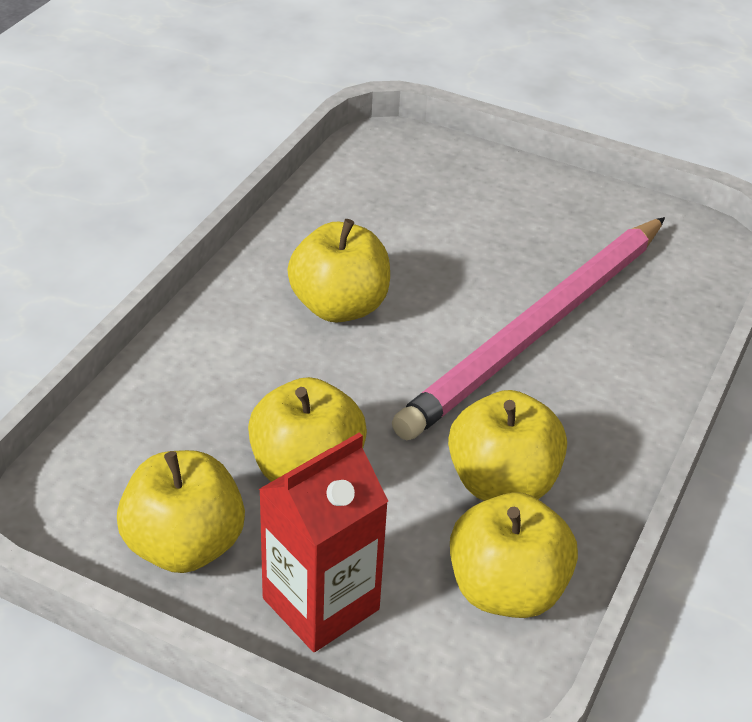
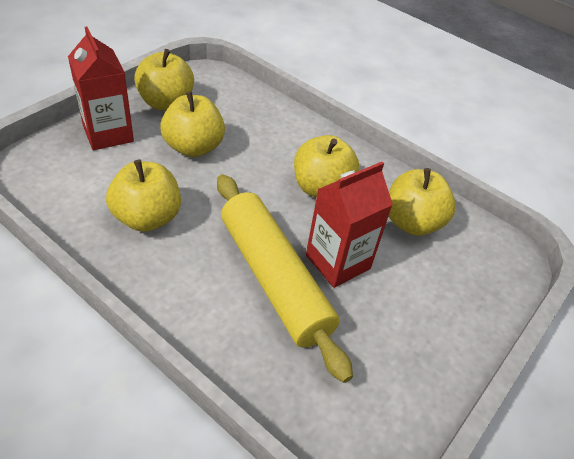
camera: 100 degrees right, 5 degrees up
(476, 278) = (338, 262): none -> red carton
(506, 590) = (74, 197): yellow apple -> yellow apple (412, 222)
(537, 330) = (274, 278): pink pencil -> yellow rolling pin

